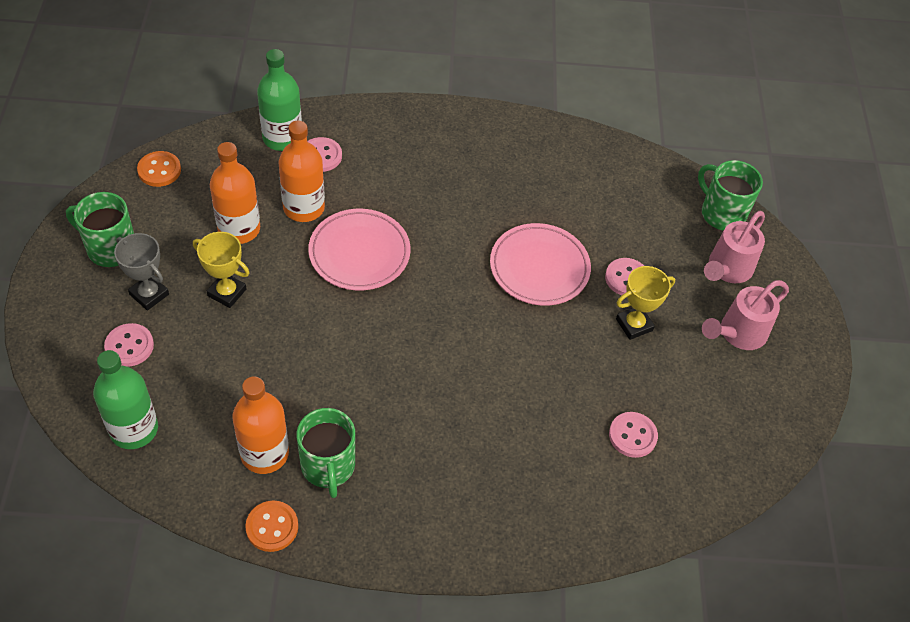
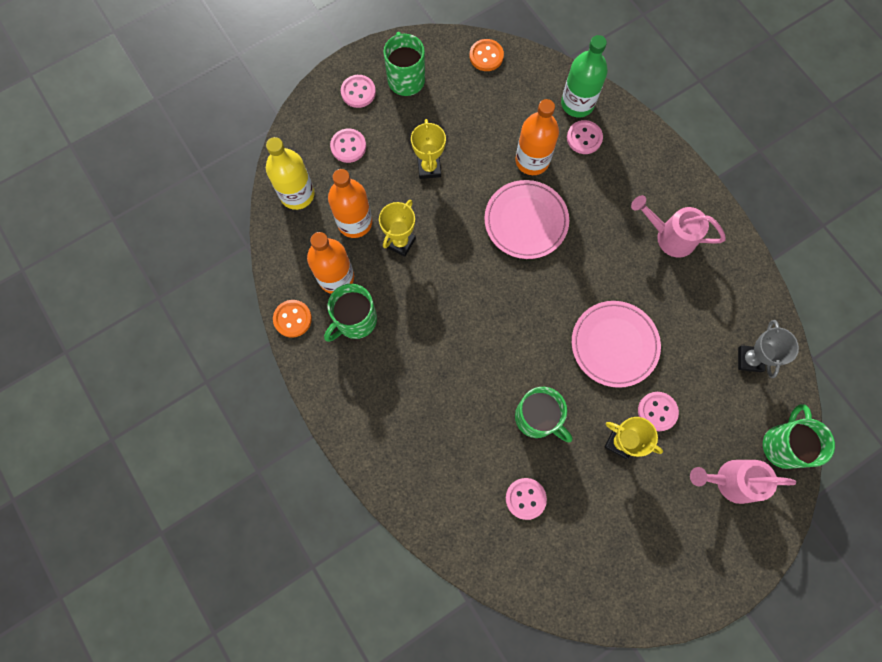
camera: 60 degrees right, 20 degrees up
(78, 297) = (358, 92): none -> pink button
(134, 429) = (297, 194): green bottle -> yellow bottle
(149, 294) = (392, 127): grey trophy -> grey trophy (749, 359)
(239, 229) = (482, 137): orange bottle -> orange bottle (355, 222)
(282, 369) = (400, 242): none -> yellow trophy
(561, 374) = (537, 418): none -> green mug
(738, 333) = (676, 524): pink watering can -> pink watering can (670, 236)

